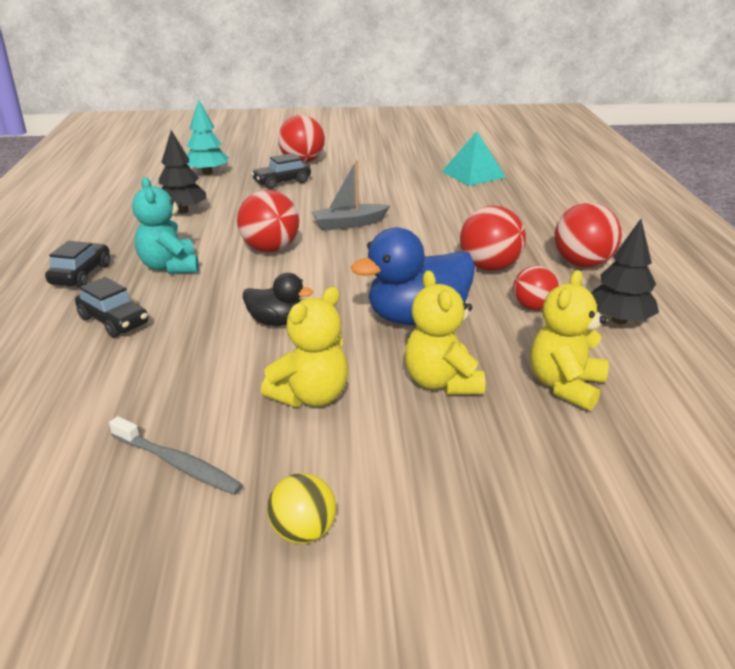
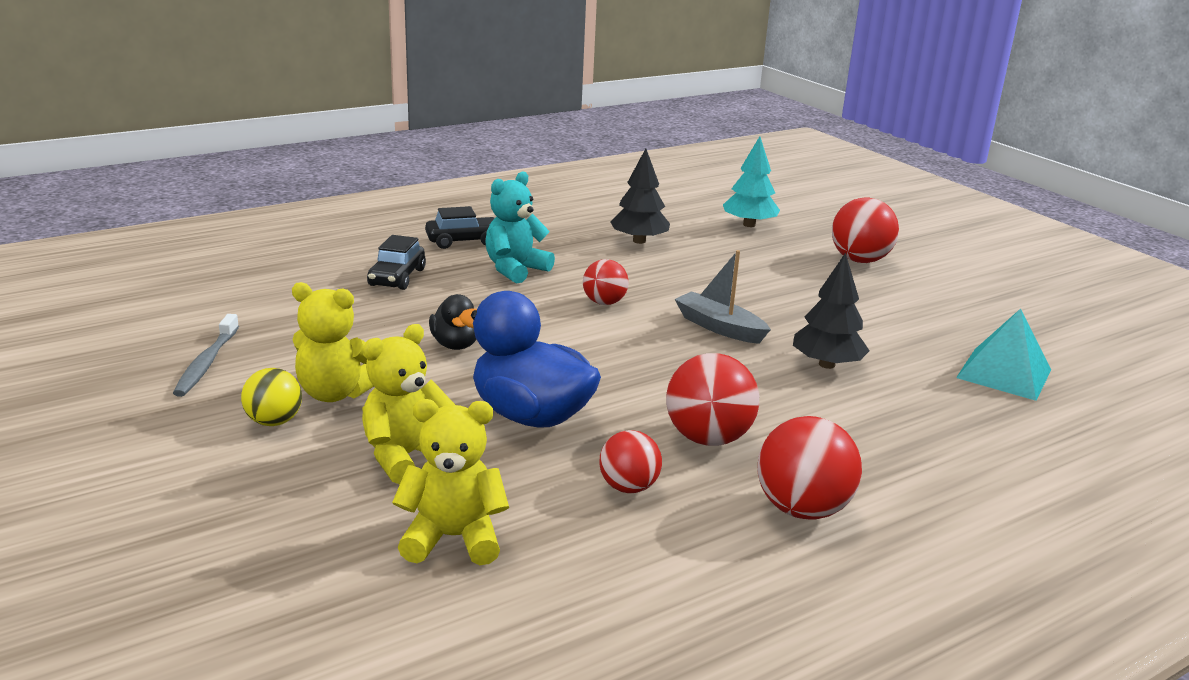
camera: 60 degrees right, 5 degrees down
(270, 249) = (604, 303): red ball -> red ball, size x0.63
(282, 182) = (782, 265): black car -> none
(303, 532) = (140, 437): yellow ball -> yellow ball (274, 422)
(619, 320) = (656, 561): black tree -> black tree (827, 364)

